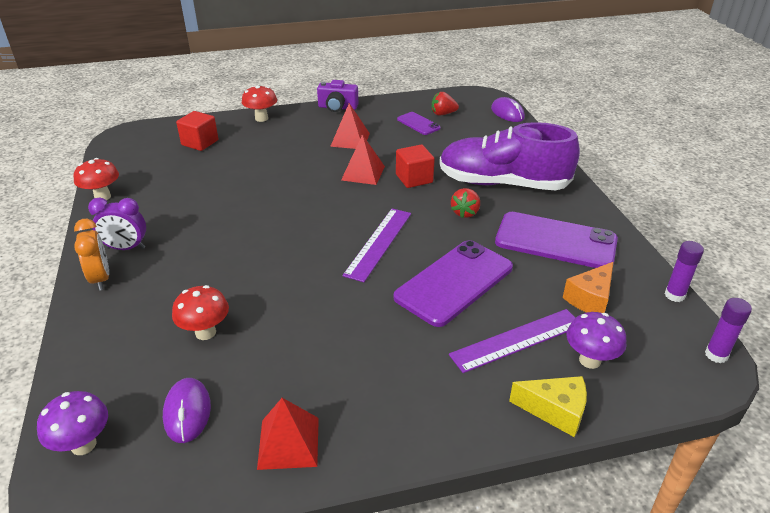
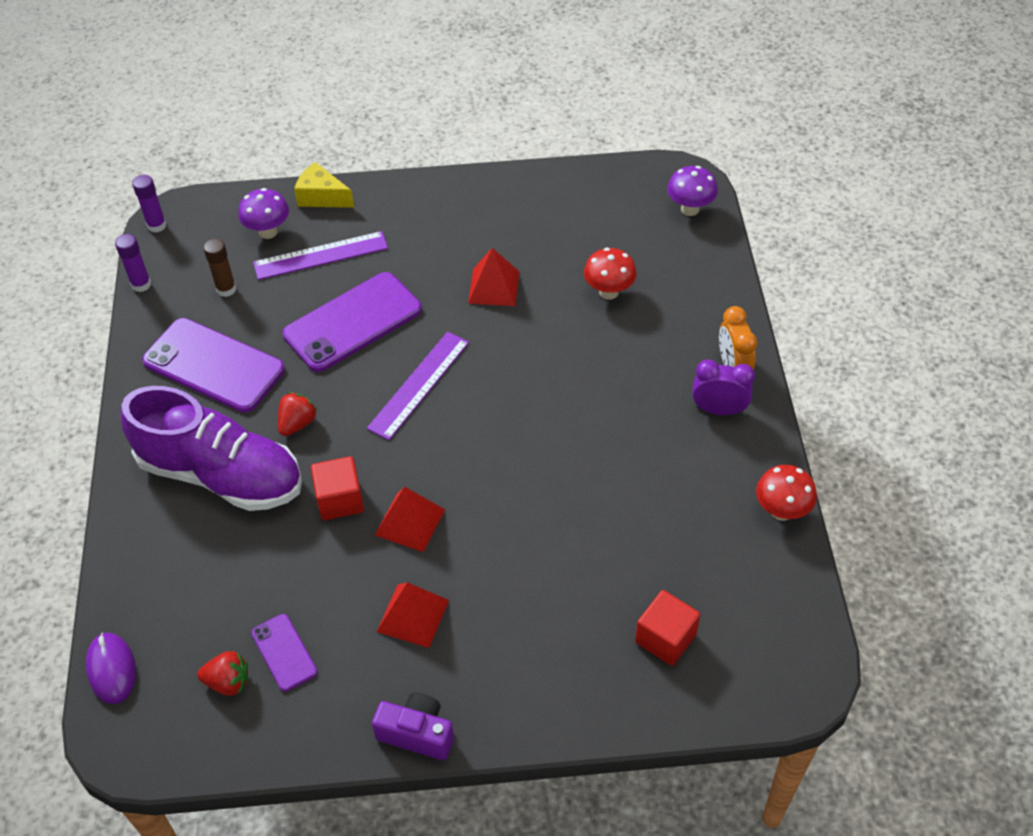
camera: 170 degrees left, 15 degrees up
(187, 412) = (614, 224): purple mouse -> none
(261, 118) = (563, 710): red mushroom -> none
(289, 443) = (533, 195): red pyramid -> red pyramid (493, 287)
(590, 299) = (226, 289): orange cheese -> brown glue stick

